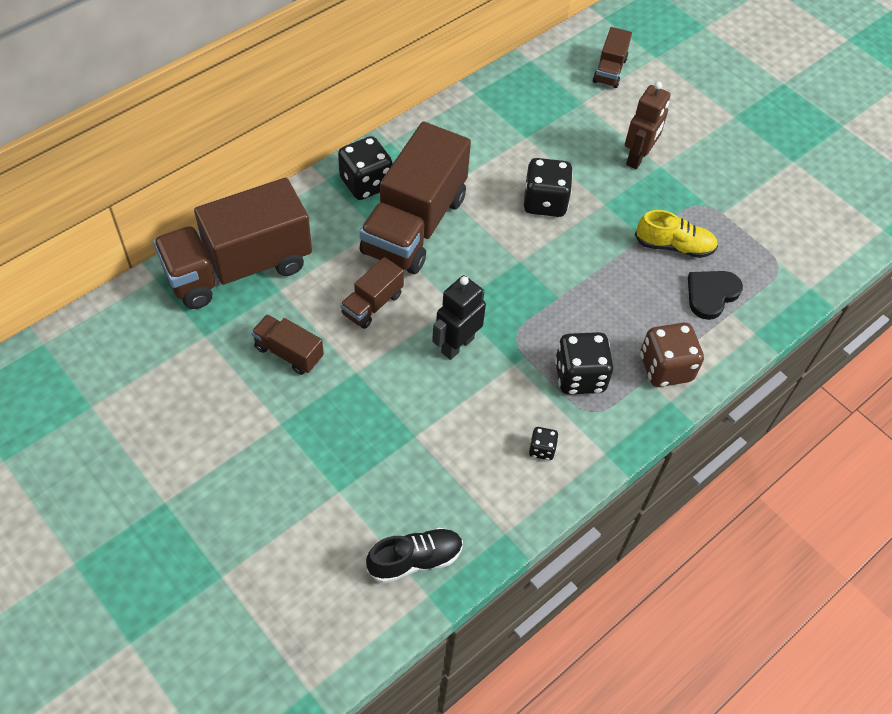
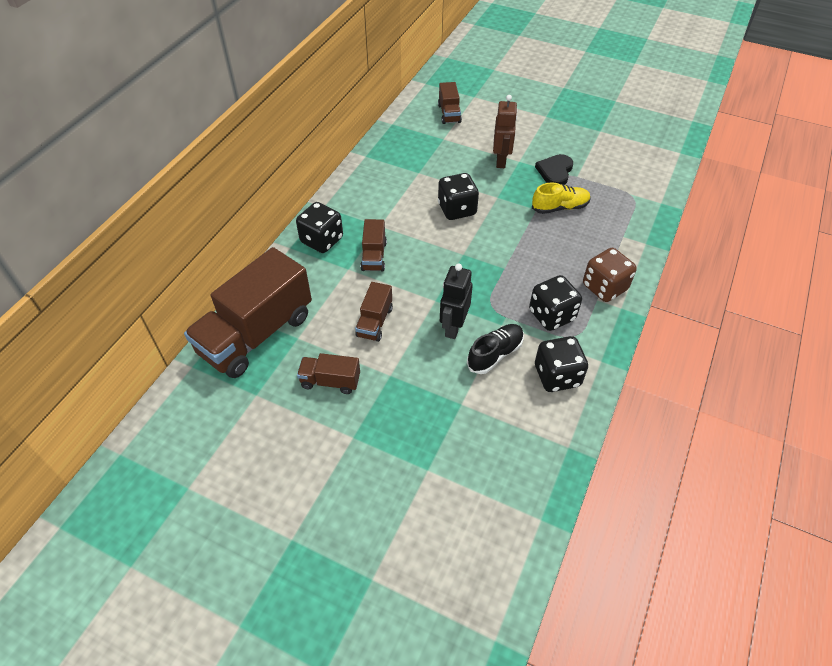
camera: 20 degrees left, 5 degrees down
(414, 225) = (374, 256): brown truck -> brown truck, size x0.46
(415, 560) = (515, 496): black shoe -> black shoe (495, 354)
(542, 449) = (557, 376): black dice -> black dice, size x2.01
(711, 294) = (603, 229): black heart -> black heart (555, 171)

